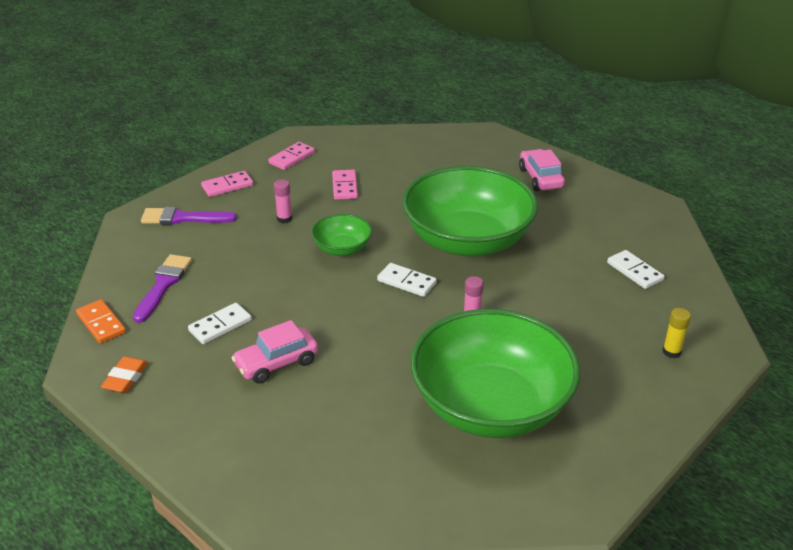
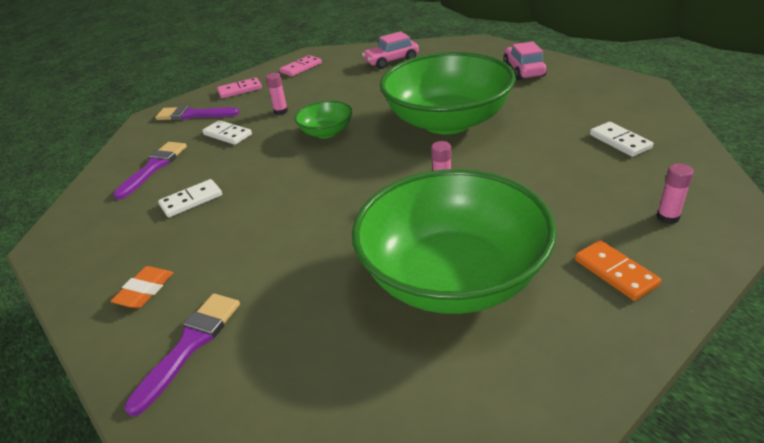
camera: 10 degrees right, 0 degrees up
(101, 323) = (84, 201): orange domino -> orange domino (615, 272)
(126, 378) = (83, 250): orange eraser -> orange eraser (145, 290)
(271, 467) = (190, 345): none -> purple brush
(276, 363) = (233, 234): pink car -> pink car (391, 61)
(344, 187) = (341, 85): pink domino -> none
(406, 282) = (381, 158): white domino -> white domino (227, 135)
(671, 352) = (667, 217): yellow glue stick -> pink glue stick

